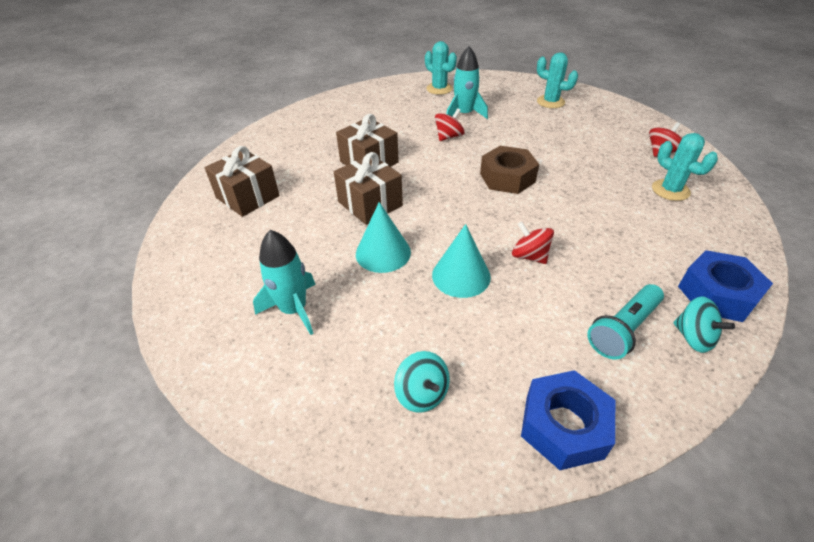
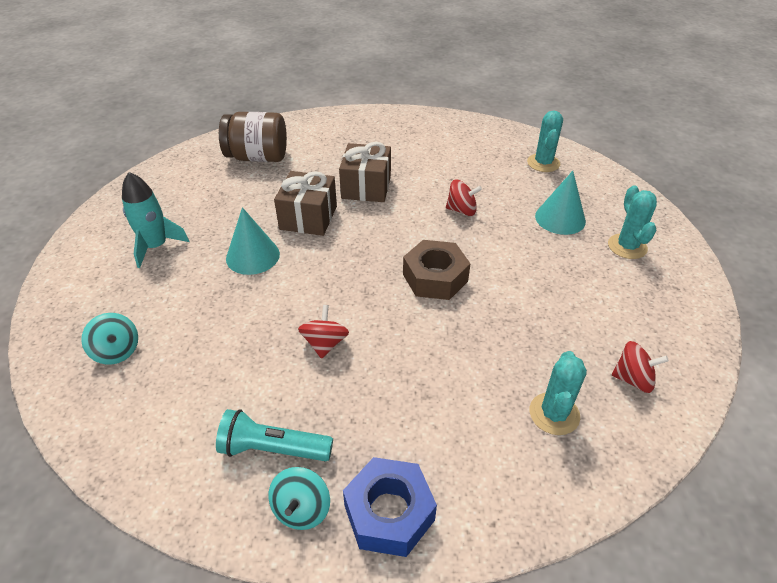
camera: 50 degrees right, 0 degrees up
(247, 197) = (257, 157): brown gift -> brown jar
(422, 393) = (117, 351): turquoise spinning top -> turquoise spinning top turned 60 degrees counterclockwise
(461, 275) = (261, 312): turquoise cone -> turquoise cone (560, 218)
(464, 114) = (515, 200): turquoise rocket -> none
(563, 426) = (131, 447): blue nut -> none

